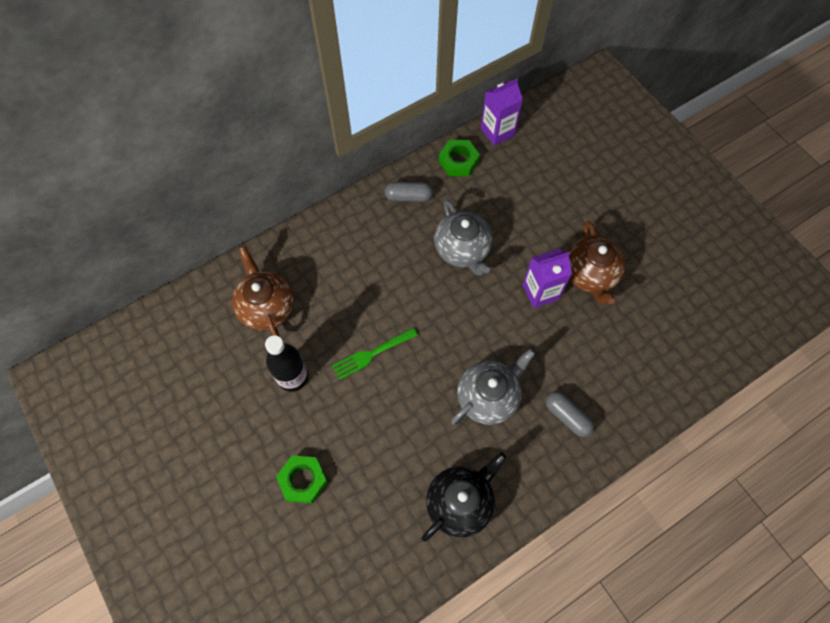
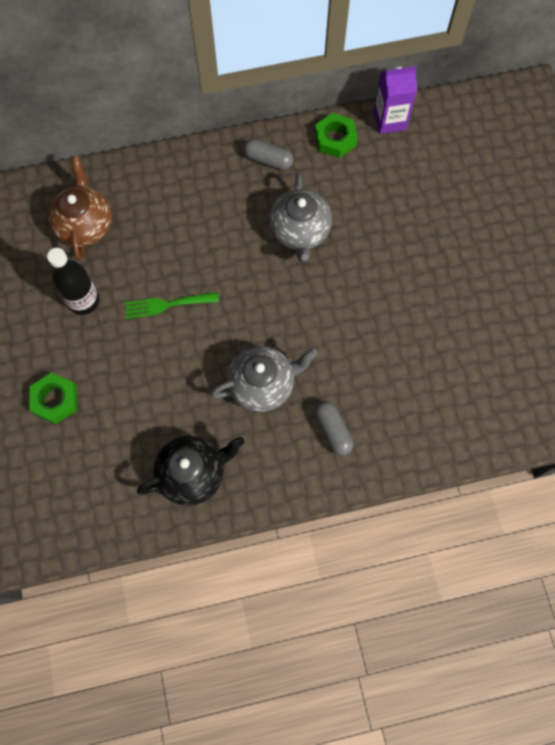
camera: 20 degrees right, 5 degrees up
(540, 292) = (360, 300): purple carton -> none
(590, 275) = (420, 300): brown teapot -> none

